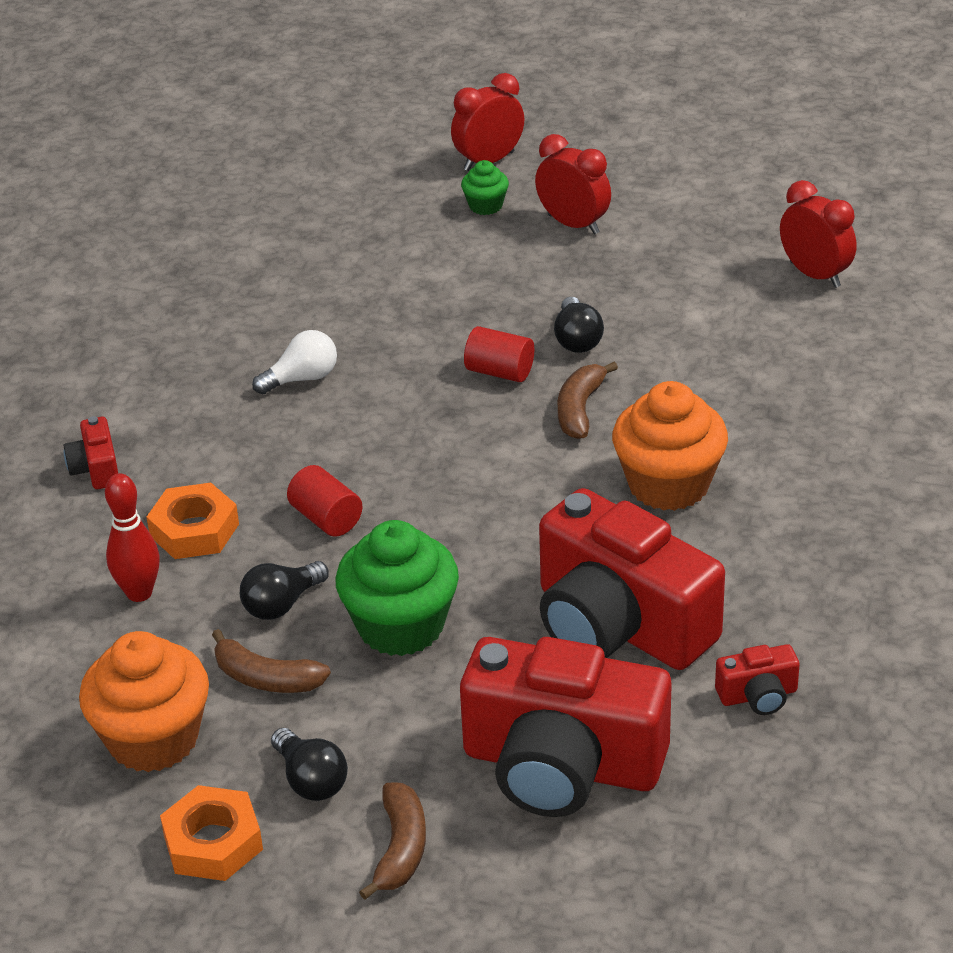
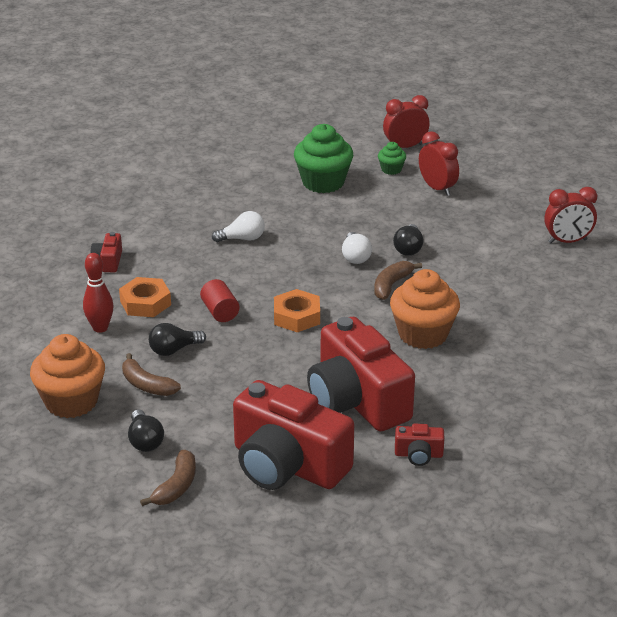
camera: 15 degrees right, 5 degrees down
(213, 842) = (77, 459): orange nut -> orange nut (296, 316)
(401, 626) = (233, 375): green cupcake -> green cupcake (323, 182)
(499, 372) = (355, 257): red cylinder -> white light bulb
(815, 275) = (567, 241): red clock -> red clock turned 105 degrees clockwise

